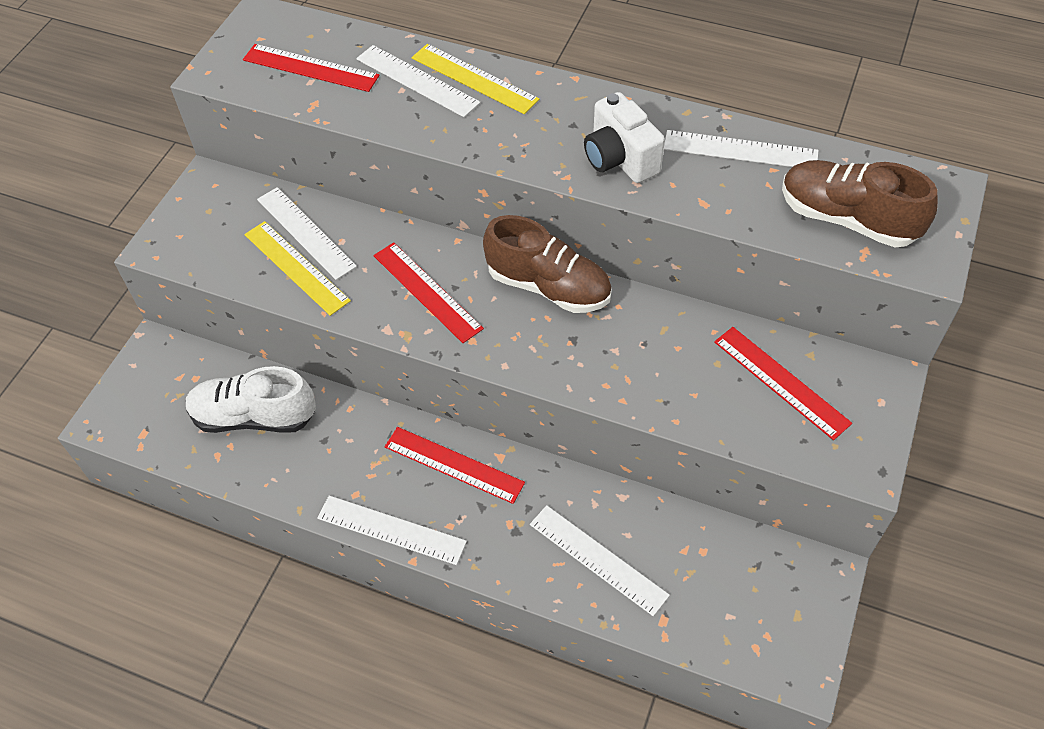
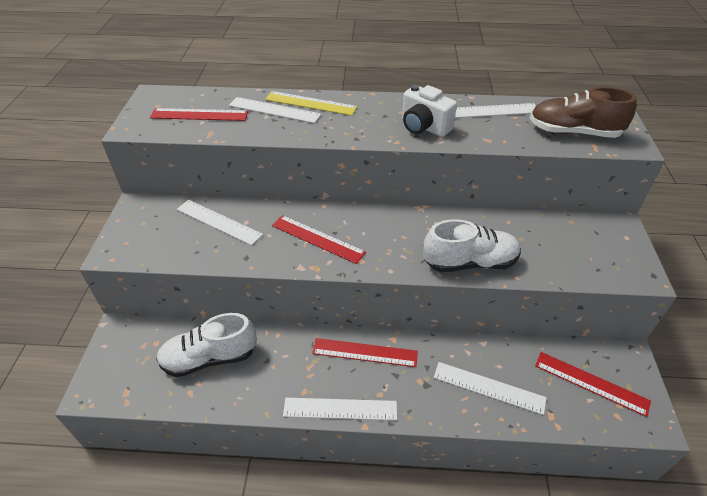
camera: 20 degrees left, 10 degrees down
(296, 267) = (220, 244): yellow ruler -> none
(548, 287) = (395, 219): brown shoe -> none
(621, 381) = (470, 262): none -> white shoe
(781, 382) = (564, 240): red ruler -> red ruler (591, 383)

